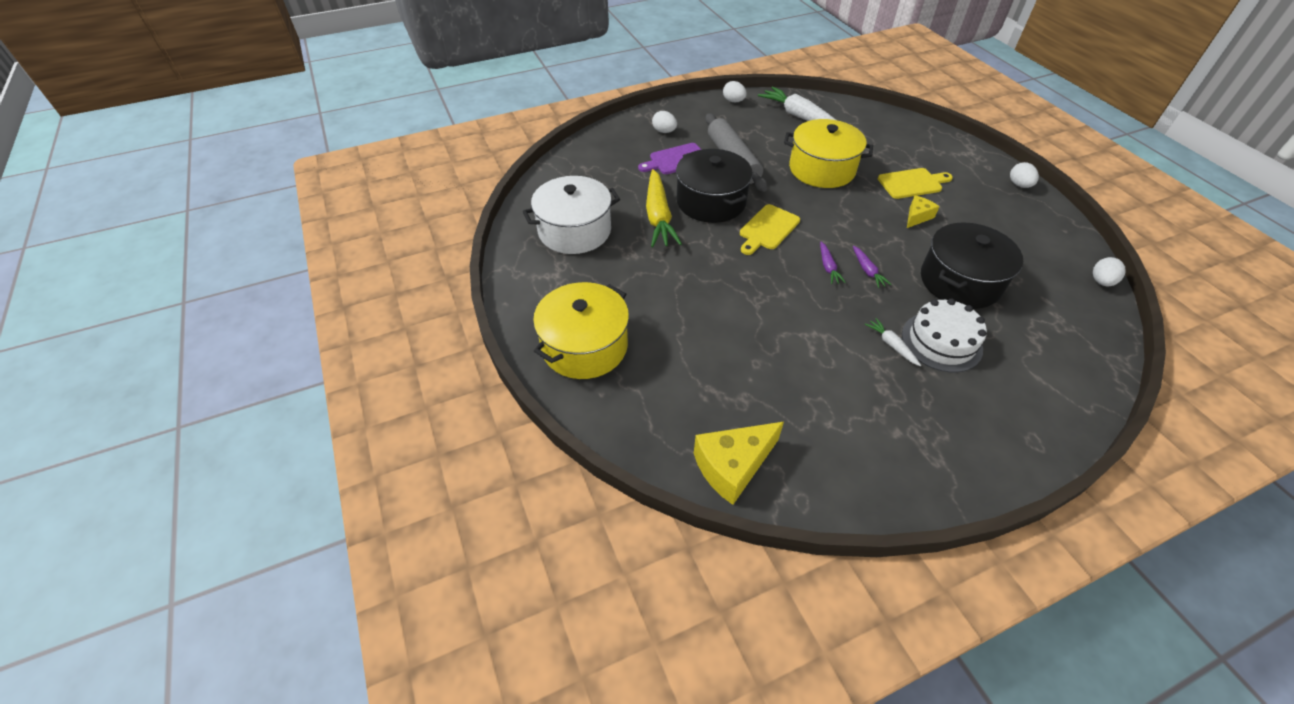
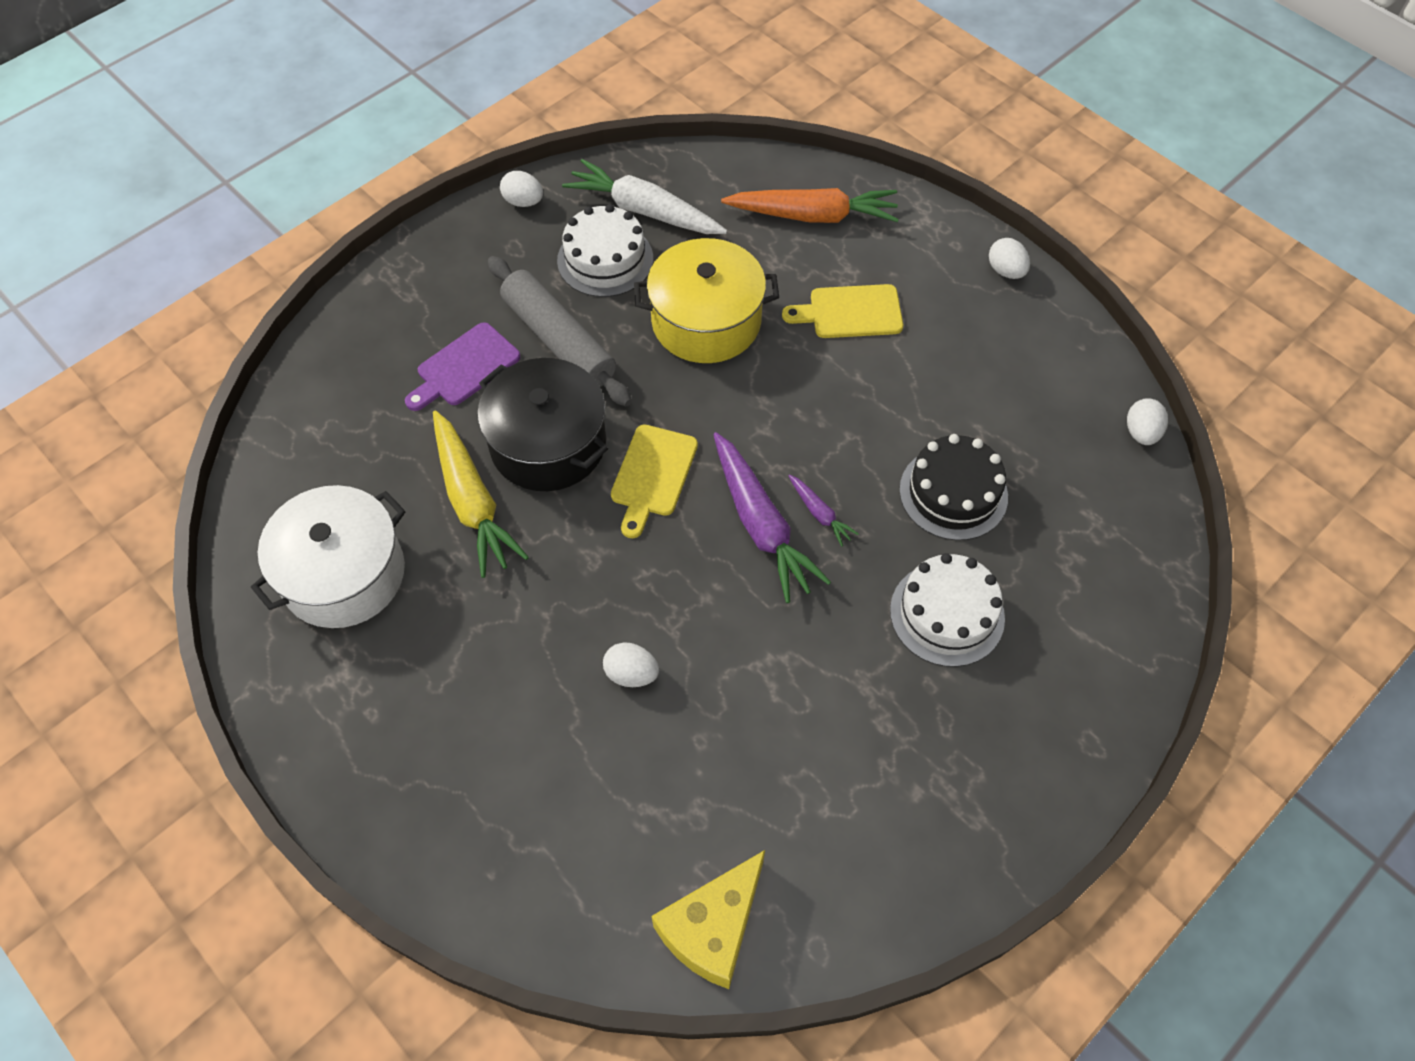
camera: 20 degrees left, 10 degrees up
(584, 346) = (437, 797): yellow pot -> none
(664, 131) = (425, 307): white egg -> white egg (631, 674)
(771, 132) = (605, 259): none -> white cake
(828, 267) = (761, 524): purple carrot -> purple carrot, size x2.13
(891, 345) = (881, 643): white carrot -> none
(900, 137) = (813, 215): none -> orange carrot
(912, 183) = (850, 312): yellow cutting board -> yellow cutting board turned 150 degrees counterclockwise
(917, 217) = (870, 382): yellow cheese -> none
(960, 281) = (953, 493): black pot -> black cake

